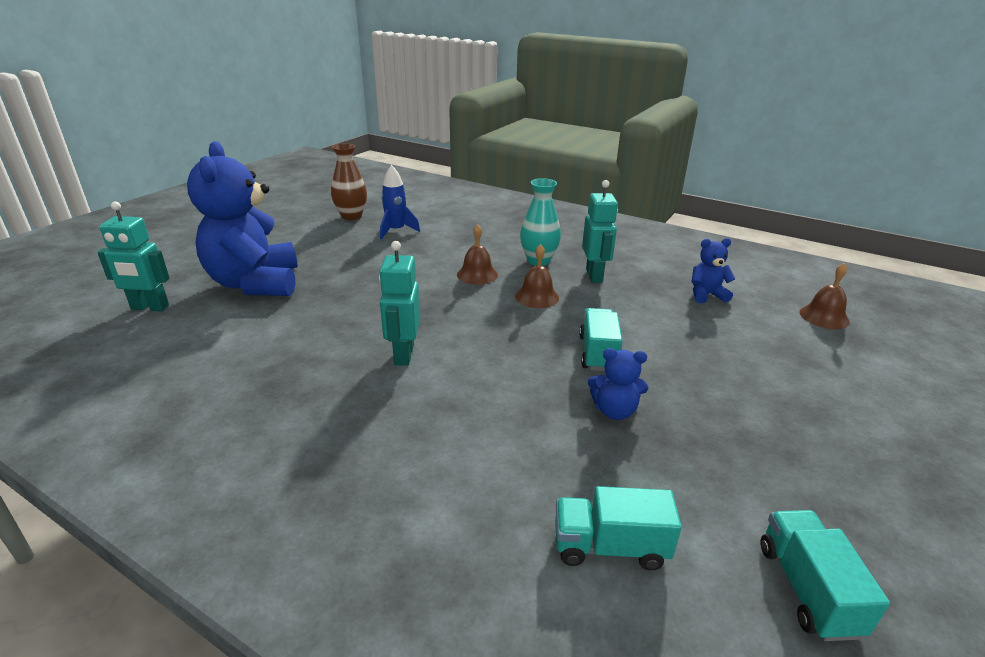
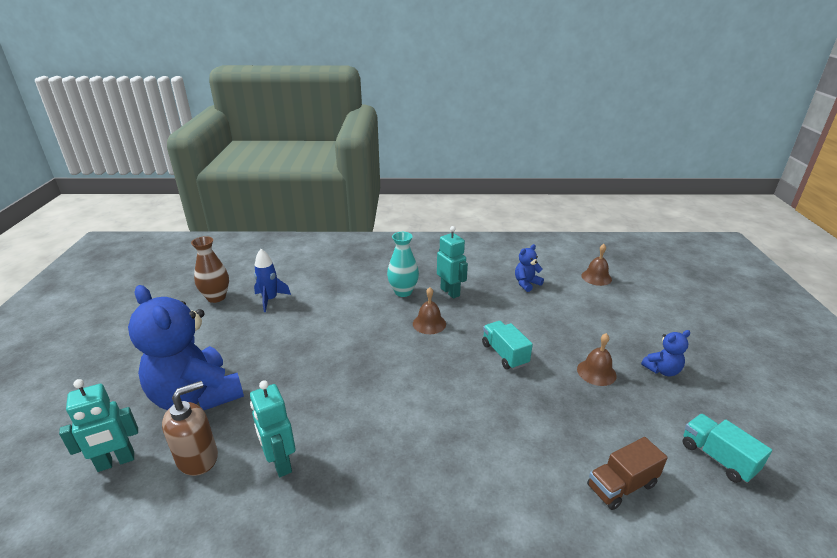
camera: 30 degrees left, 0 degrees up
(206, 328) = (198, 458): none -> brown soap dispenser
(403, 355) = (384, 410): turquoise robot -> turquoise robot (280, 463)
(477, 274) = (371, 319): brown bell -> brown bell (596, 372)
(609, 547) = (621, 485): turquoise truck -> brown truck
(614, 411) = (548, 393): blue teddy bear -> blue teddy bear (662, 370)

